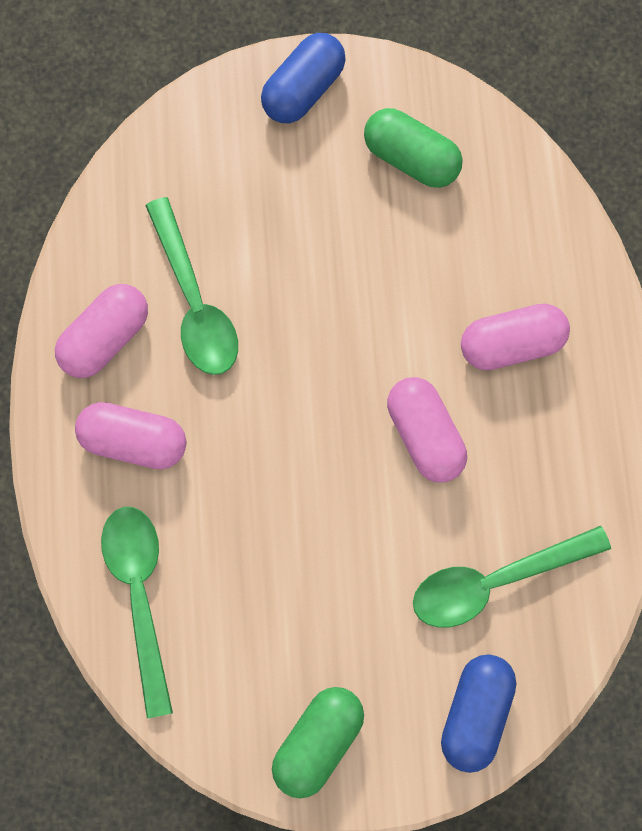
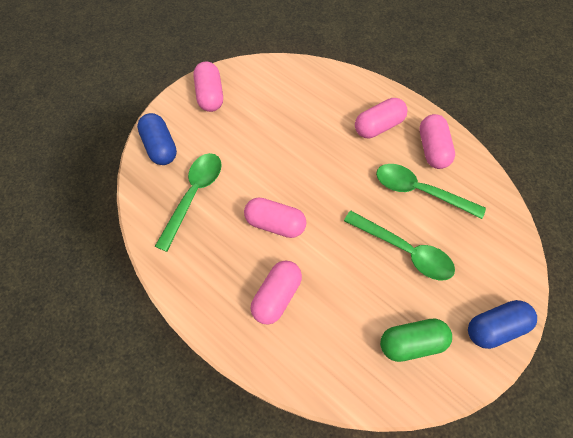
camera: 135 degrees right, 10 degrees down
(140, 594) = (318, 86): green spoon -> green spoon (405, 251)
(303, 90) = (495, 327): blue capsule -> blue capsule turned 75 degrees clockwise
(318, 742) = (210, 95): green capsule -> pink capsule

